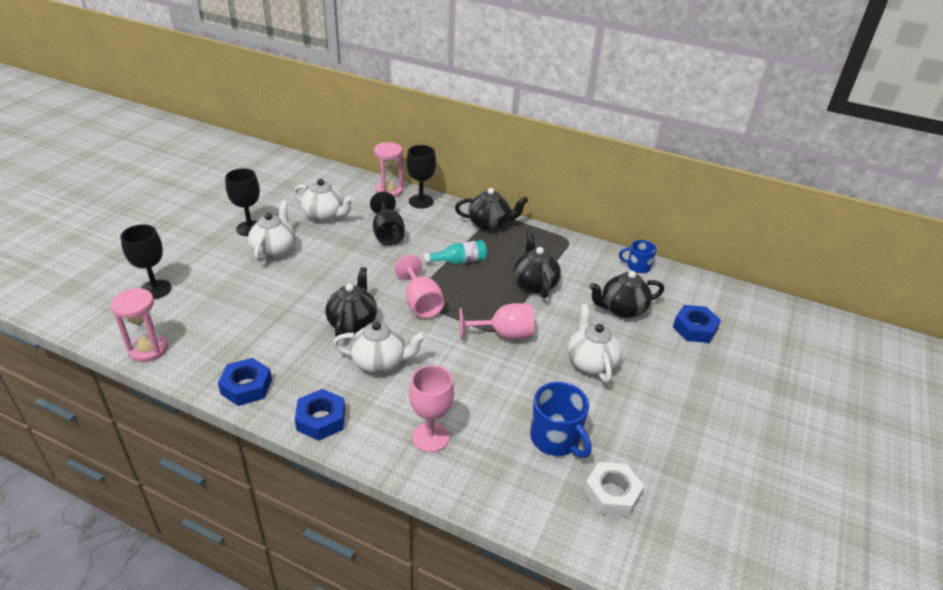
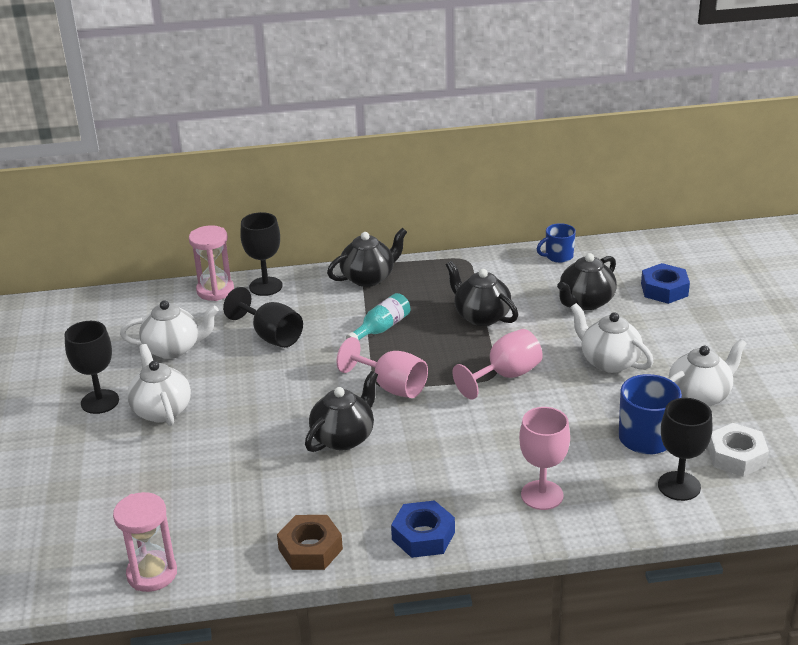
camera: 30 degrees left, 5 degrees down
(155, 289) = (73, 515): black goblet -> black goblet (679, 486)
(246, 387) = (310, 549): blue nut -> brown nut
(352, 322) = (344, 437): black teapot -> black teapot turned 60 degrees clockwise
(380, 362) = (417, 459): white teapot -> white teapot (699, 396)

